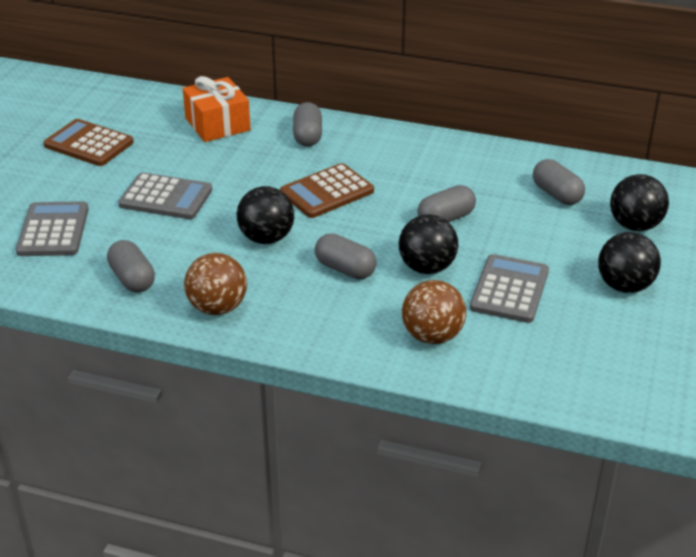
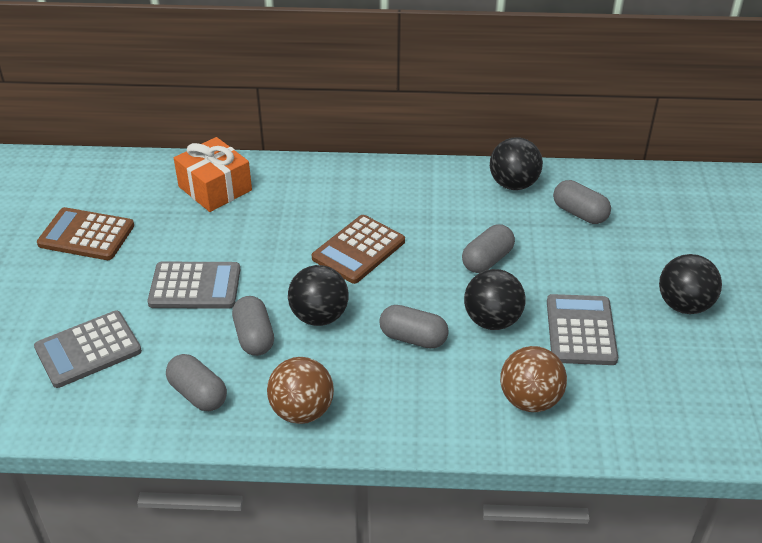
camera: 15 degrees left, 5 degrees up
(53, 230) = (88, 350): grey calculator -> grey calculator turned 105 degrees counterclockwise
(307, 136) = (313, 187): grey capsule -> grey capsule (254, 337)
(634, 225) = (664, 235): black ball -> black ball (513, 184)

